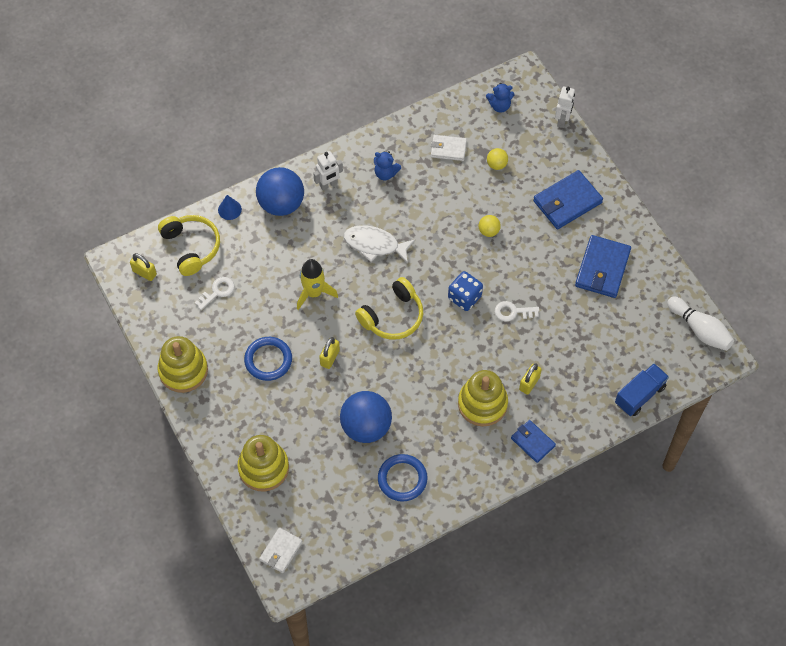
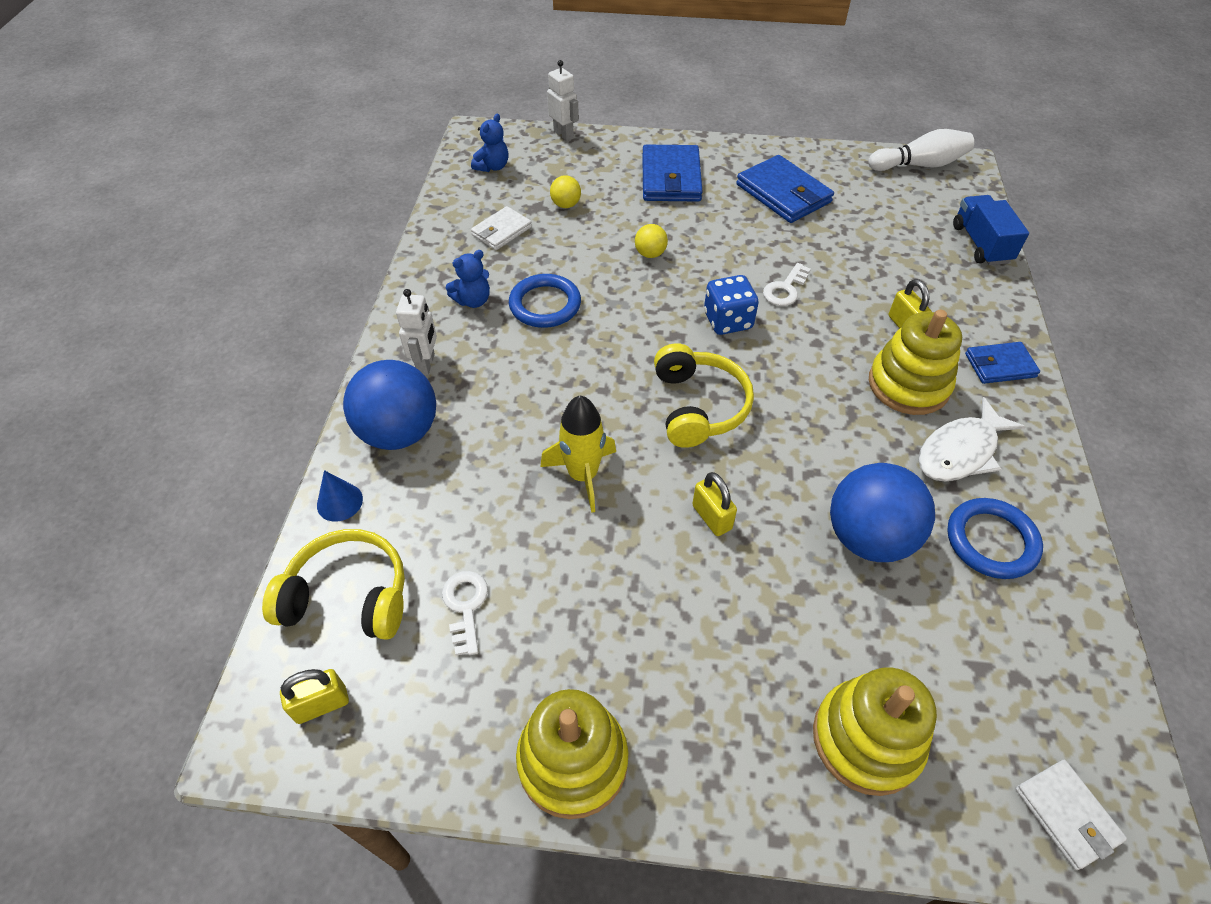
camera: 55 degrees left, 10 degrees down
(268, 360) = (654, 605): blue ring -> blue ring (545, 305)
(374, 245) = (568, 366): white fish -> white fish (960, 452)

